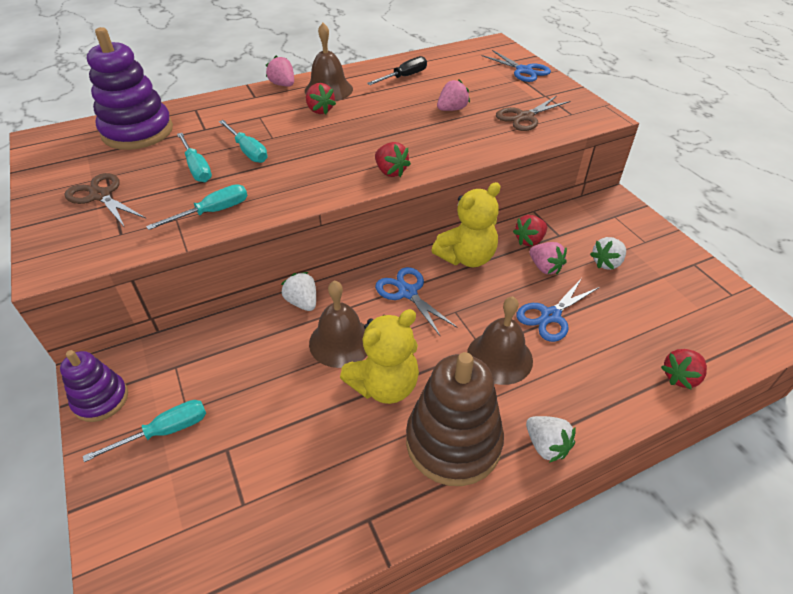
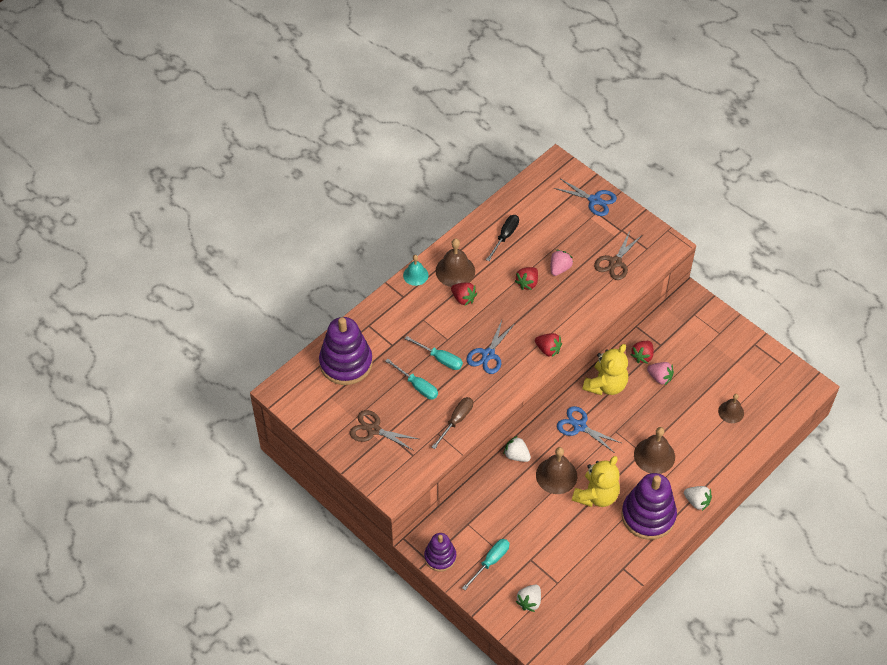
camera: 20 degrees left, 10 degrees up
(213, 212) = (456, 420): turquoise screwdriver -> brown screwdriver
(283, 85) = (415, 275): pink strawberry -> turquoise bell
(453, 442) = (648, 515): brown stacking toy -> purple stacking toy
(550, 316) = (675, 416): blue scissors -> blue scissors (488, 355)
(606, 263) = (698, 361): white strawberry -> white strawberry (529, 601)
(640, 333) = (731, 412): none -> brown bell
(680, 377) = (758, 436): red strawberry -> red strawberry (527, 283)

